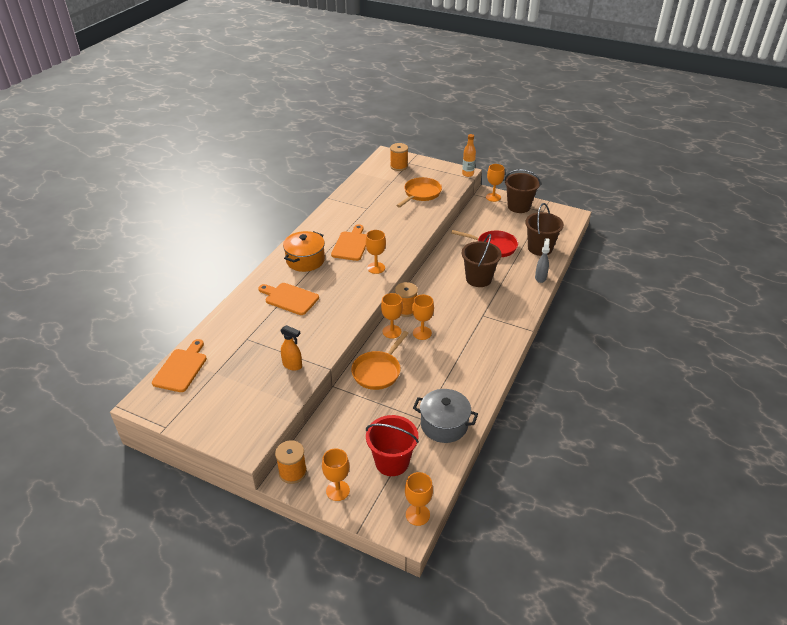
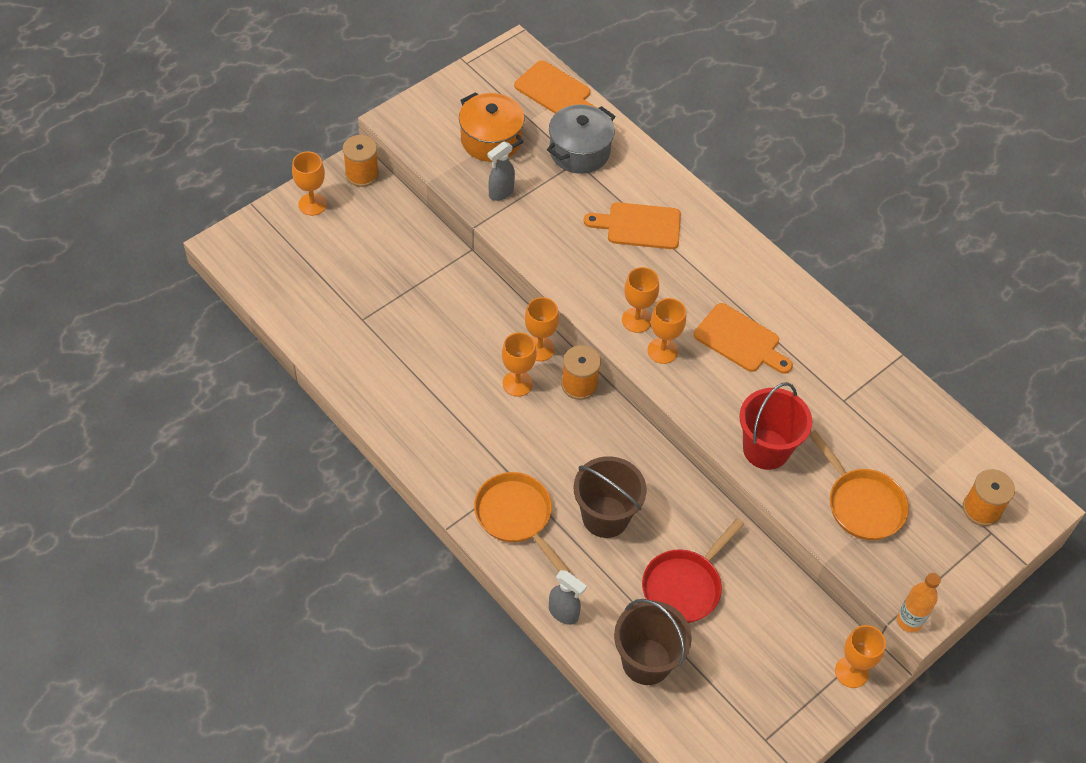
camera: 110 degrees right, 15 degrees up
(289, 298) = (639, 226): orange cutting board -> orange cutting board turned 135 degrees counterclockwise
(292, 365) = (501, 193): orange spray bottle -> grey spray bottle
(305, 260) = (723, 270): orange pot -> orange pot (491, 140)
(378, 371) = (470, 304): orange pan -> orange pan (516, 516)
(392, 462) = (318, 265): red bucket -> red bucket (766, 449)
(417, 514) = (236, 261): orange goblet -> orange goblet (636, 320)
(444, 425) = (339, 337): grey pot -> grey pot (579, 151)
(519, 206) = (799, 702): brown bucket -> none

